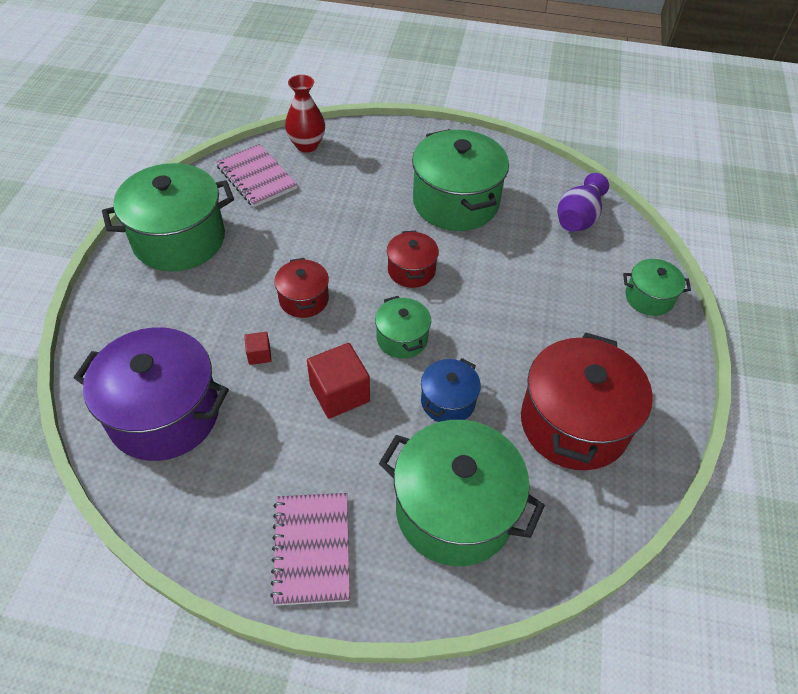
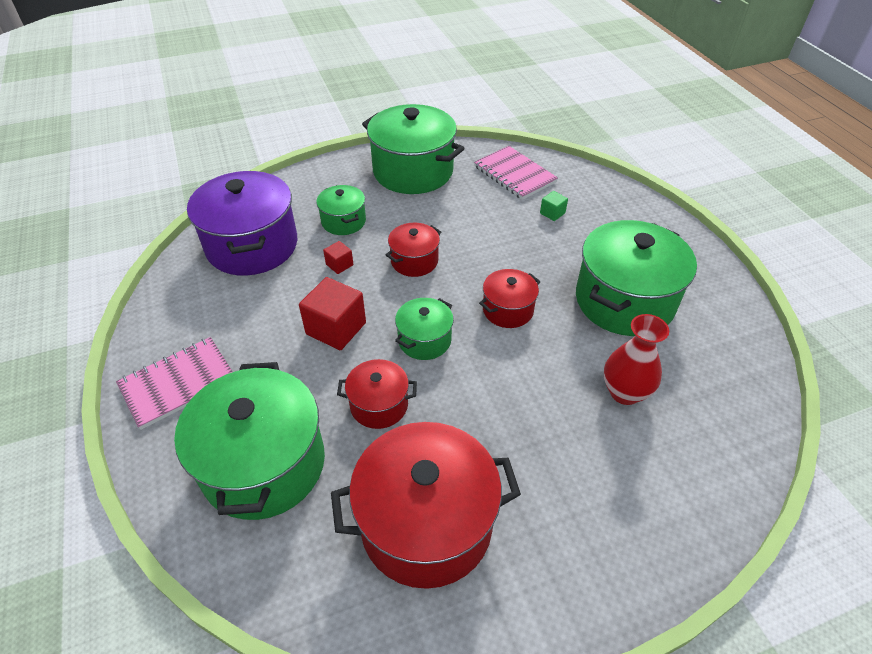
camera: 60 degrees right, 5 degrees down
(257, 177) = (514, 174): pink notebook -> pink notebook turned 60 degrees counterclockwise
(307, 145) = (581, 181): red vase -> red vase (624, 392)
(328, 184) = (552, 213): none -> green cube
(448, 401) = (379, 405): blue pot -> red pot
(578, 218) = (715, 408): purple vase -> none
(649, 298) = (667, 530): green pot -> green pot (343, 221)

